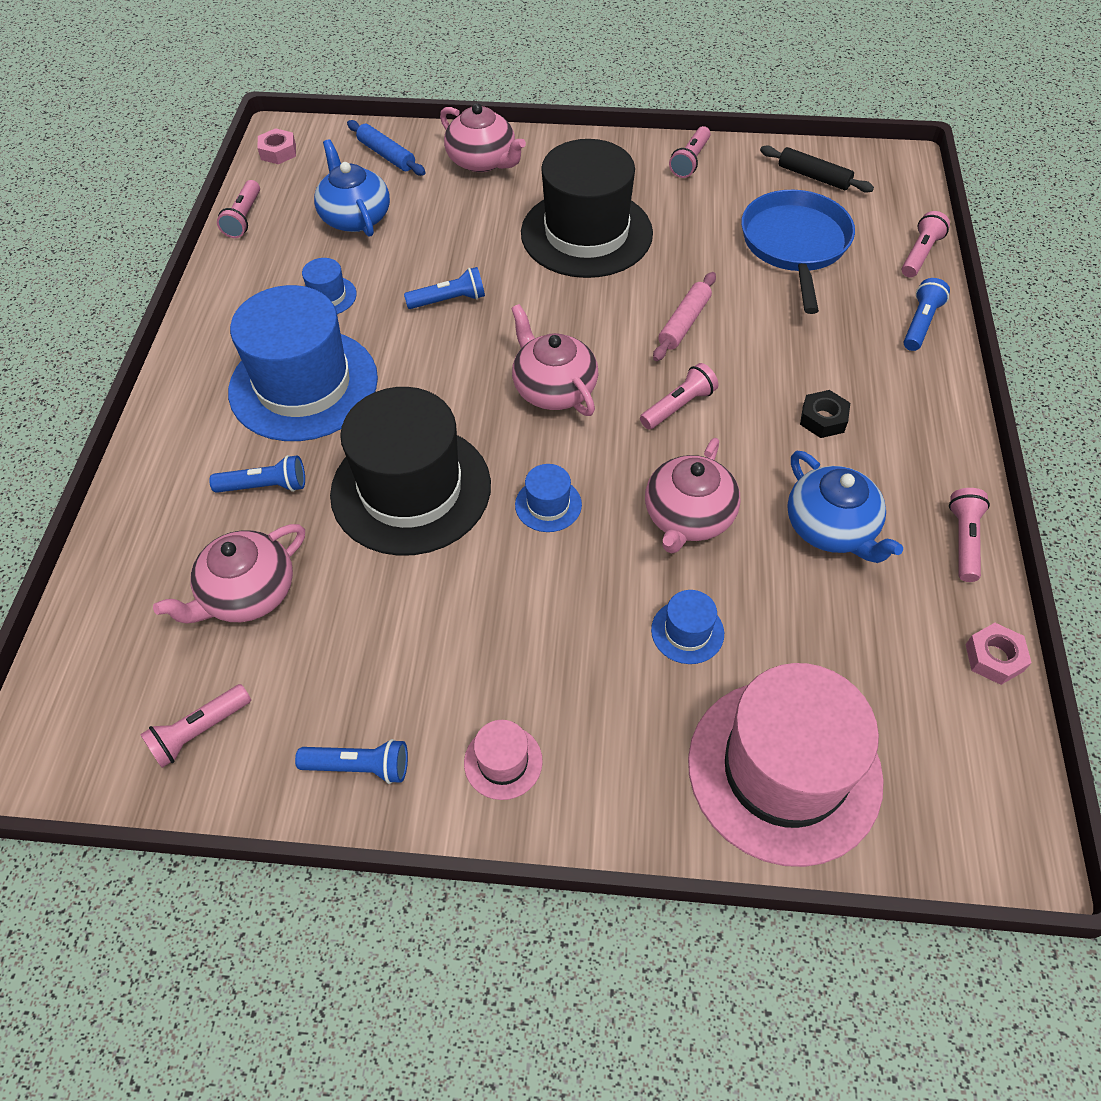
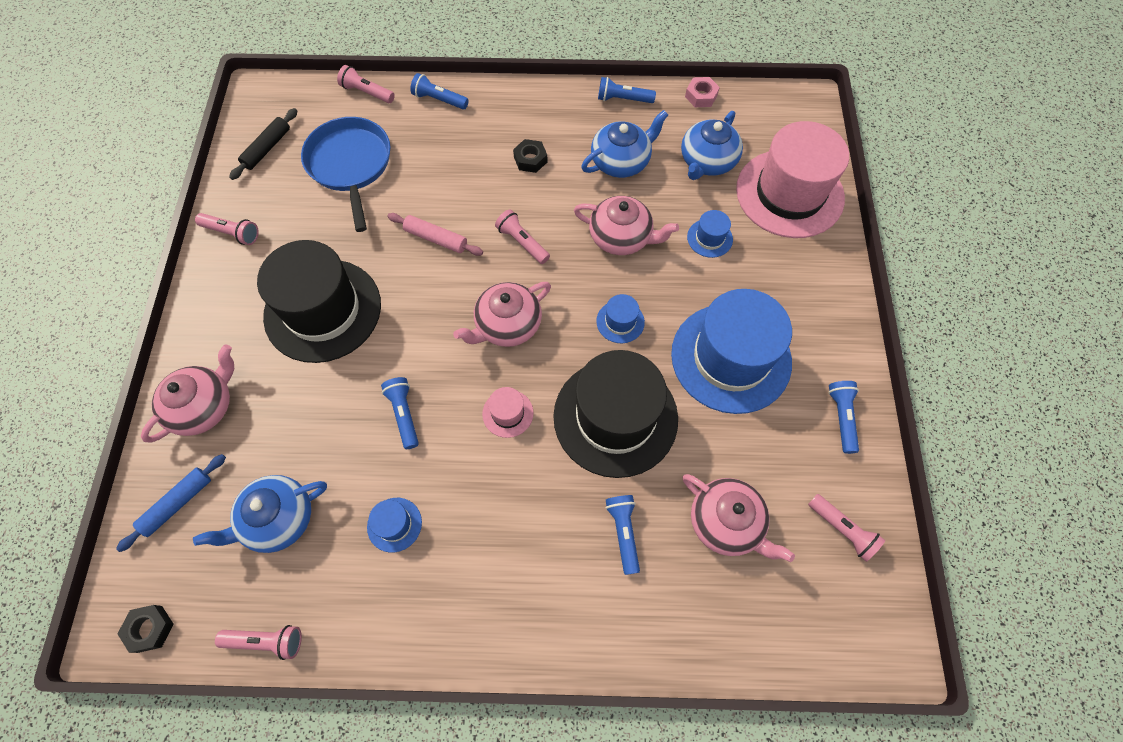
camera: 95 degrees left, 10 degrees up
(278, 152) = (150, 629): pink nut -> black nut
(303, 385) = (509, 524): blue hat -> blue hat (731, 358)
(503, 762) = (818, 334): pink hat -> pink hat (508, 413)
(795, 245) = (350, 165): blue pan -> blue pan turned 75 degrees clockwise
(843, 648) = (707, 161): none -> blue teapot
(963, 540) = (623, 99): pink flashlight -> blue flashlight

